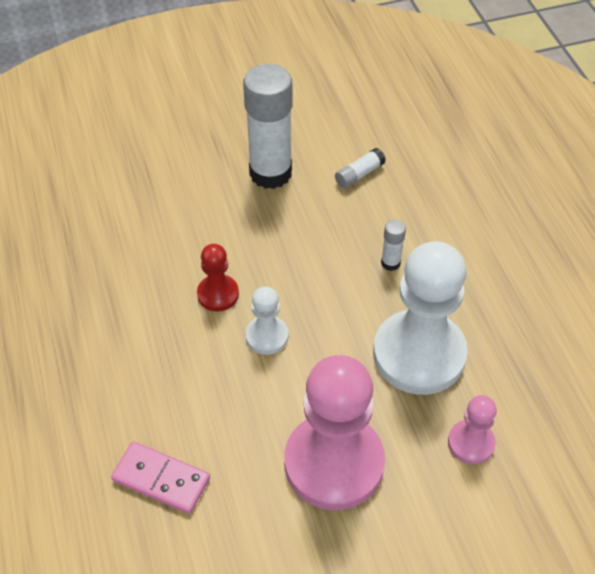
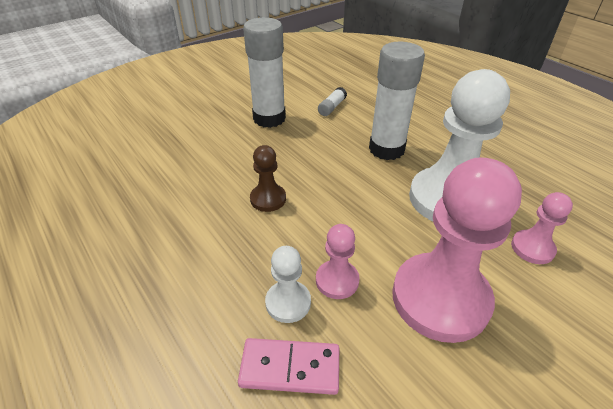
camera: 20 degrees left, 10 degrees down
(218, 294) = (268, 199): red pawn -> brown pawn
(243, 412) = (337, 280): none -> pink pawn
(267, 336) = (324, 217): white pawn -> white pawn (288, 302)
(390, 263) = (386, 149): white glue stick -> white glue stick, size x2.35

